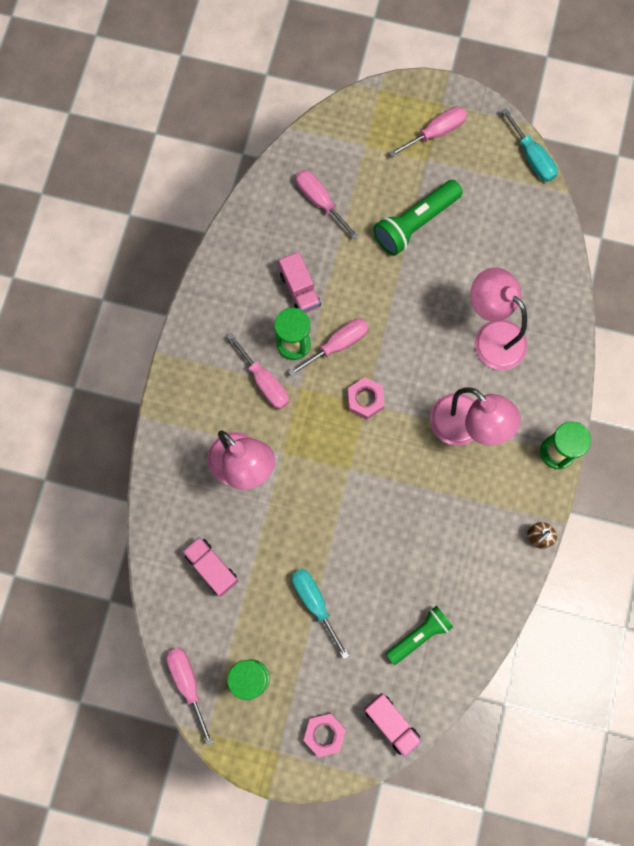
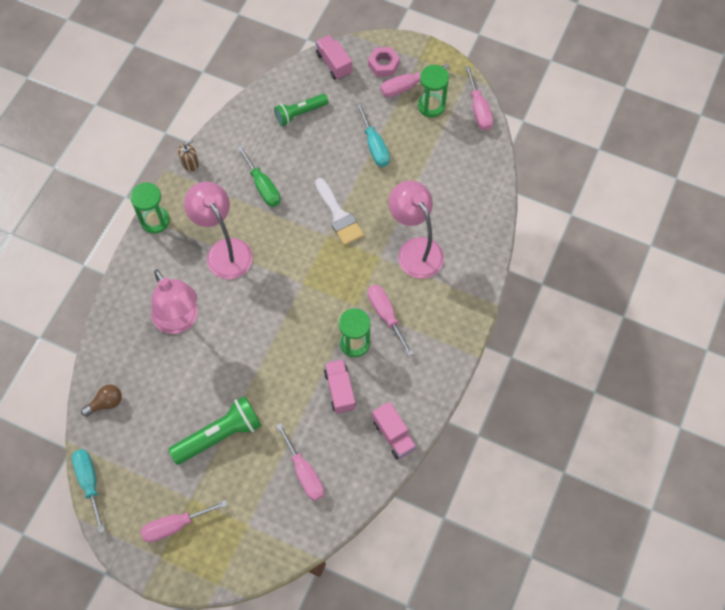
camera: 170 degrees left, 10 degrees down
(211, 567) = (451, 182): pink truck -> pink truck (393, 435)
(337, 345) = (316, 336): pink screwdriver -> pink screwdriver (406, 86)
(340, 497) = (339, 216): none -> white brush
(365, 400) = (302, 286): pink nut -> none
(441, 520) = (263, 186): none -> green screwdriver
(542, 236) = (106, 403): none -> brown light bulb

